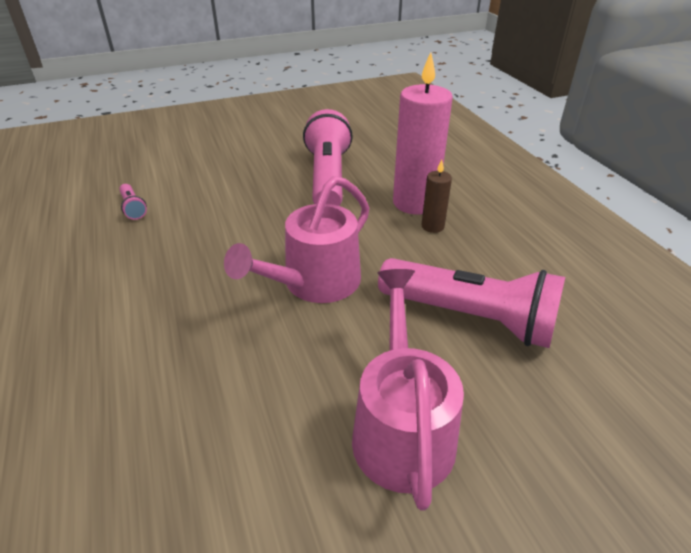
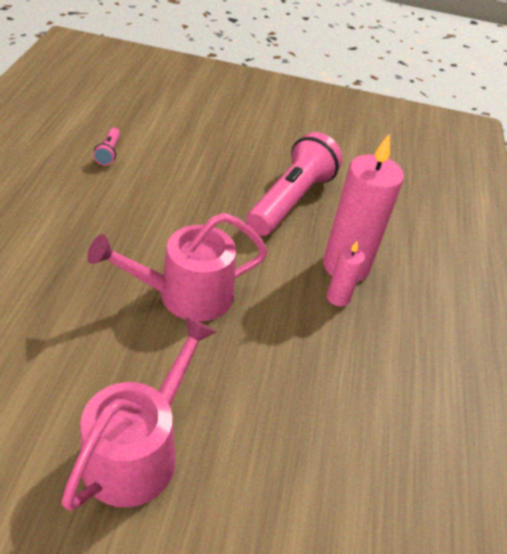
camera: 25 degrees right, 5 degrees up
(432, 226) = (338, 297): brown candle -> pink candle
(470, 317) = (283, 399): pink flashlight -> none

